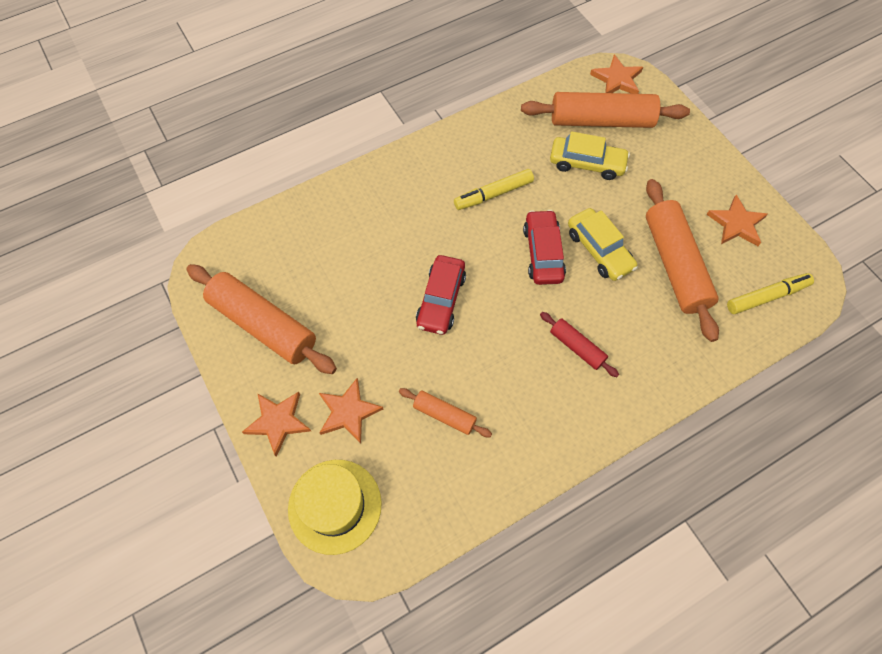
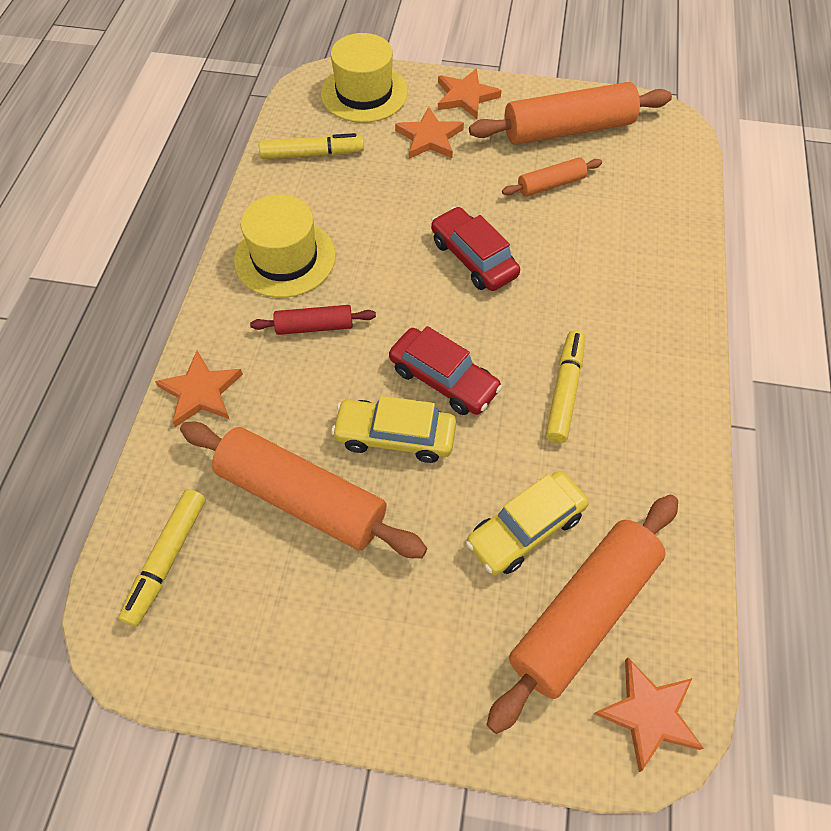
camera: 130 degrees right, 5 degrees down
(437, 484) = (312, 154): none -> yellow marker
(444, 415) = (361, 191): orange rolling pin -> orange rolling pin (551, 184)
(546, 412) = (285, 258): none -> yellow hat
(736, 224) = (278, 628): orange star -> orange star (201, 392)

